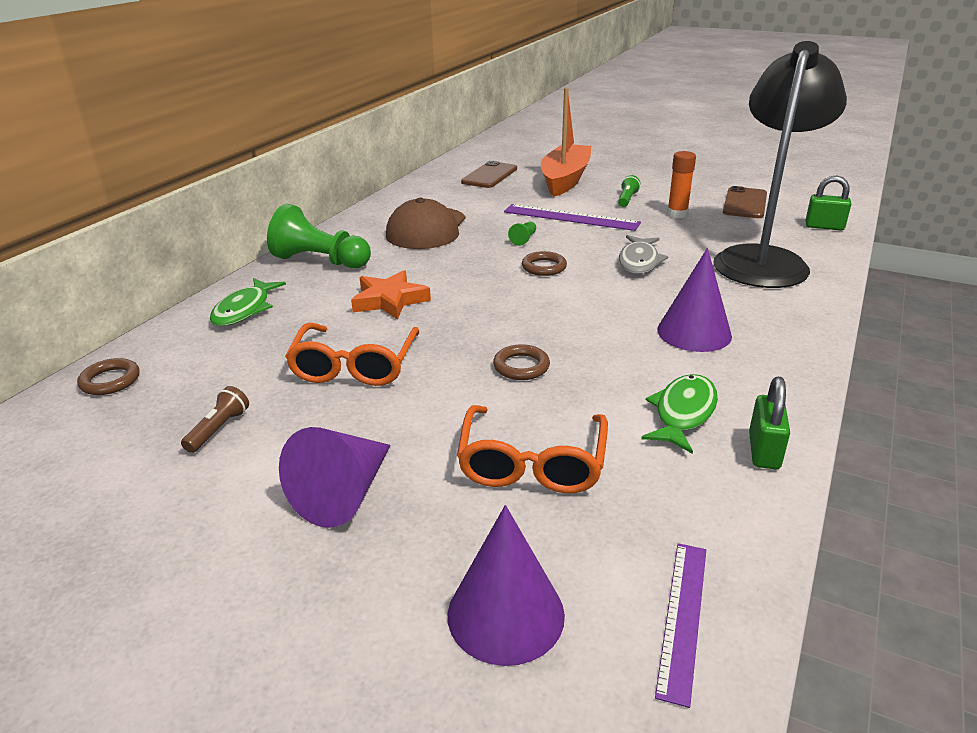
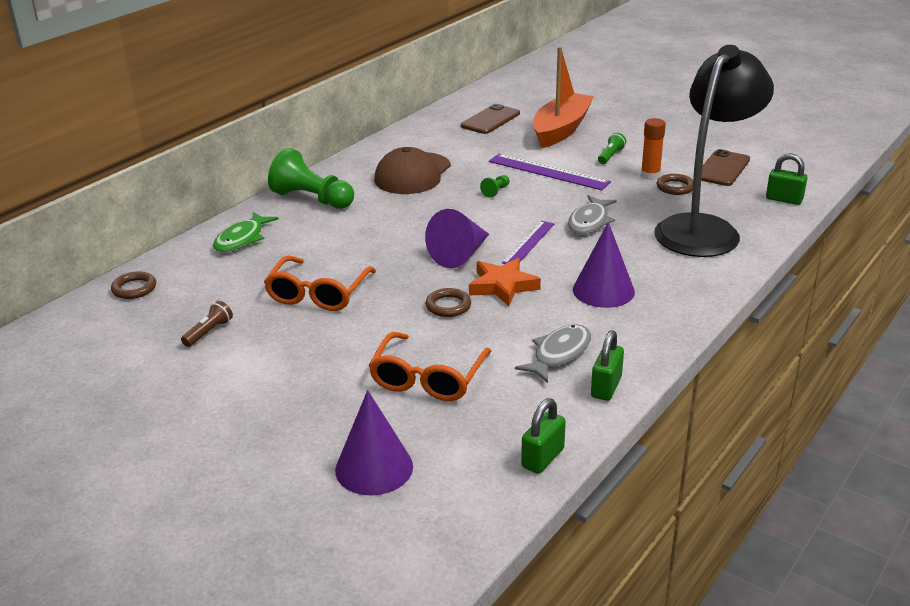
camera: 10 degrees right, 0 degrees up
(344, 493) = (288, 385): purple cone -> purple cone (460, 254)
(390, 300) = (361, 240): orange star -> orange star (502, 286)
(544, 267) = (502, 220): brown ring -> brown ring (675, 187)
(683, 413) = (559, 354): green fish -> grey fish
(683, 617) = (489, 482): purple ruler -> purple ruler (529, 243)
(738, 566) = (542, 458): none -> green padlock

